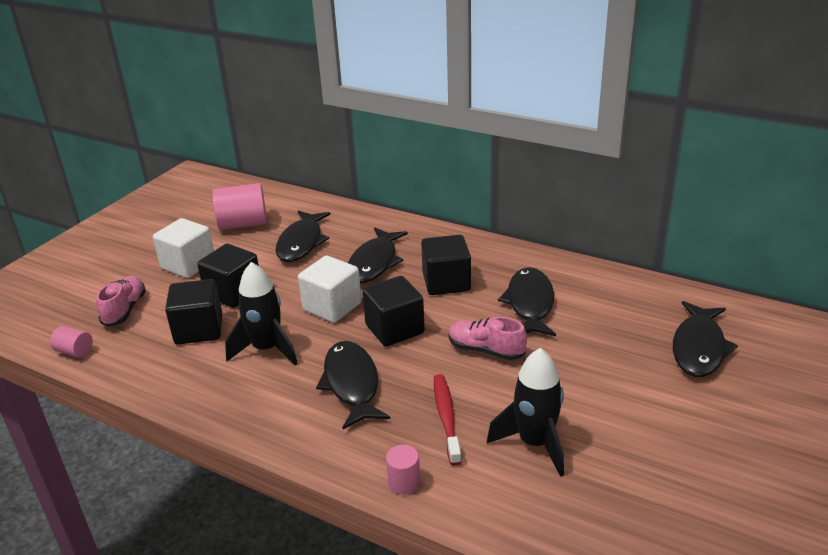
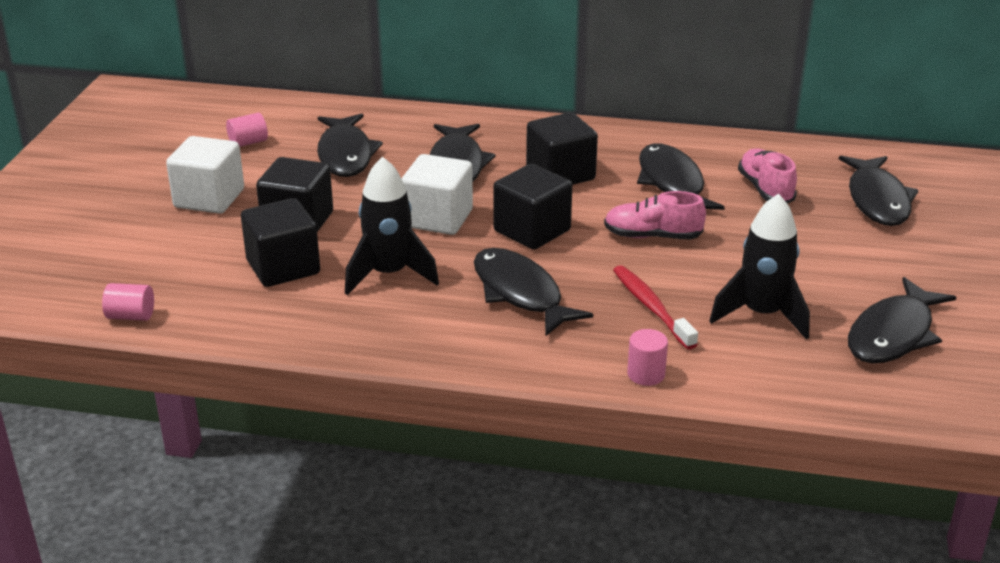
camera: 20 degrees left, 0 degrees up
(125, 310) = (162, 261): pink shoe -> pink shoe (765, 189)
(243, 224) = (248, 142): pink cylinder -> pink cylinder, size x0.51
(643, 488) = (893, 334): none -> black fish

